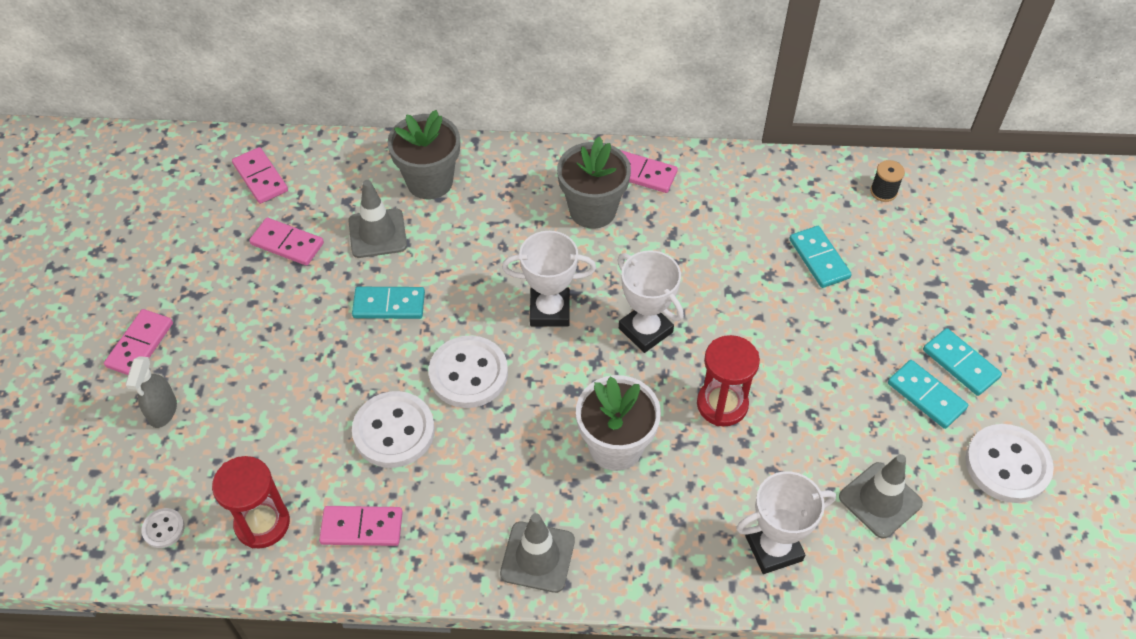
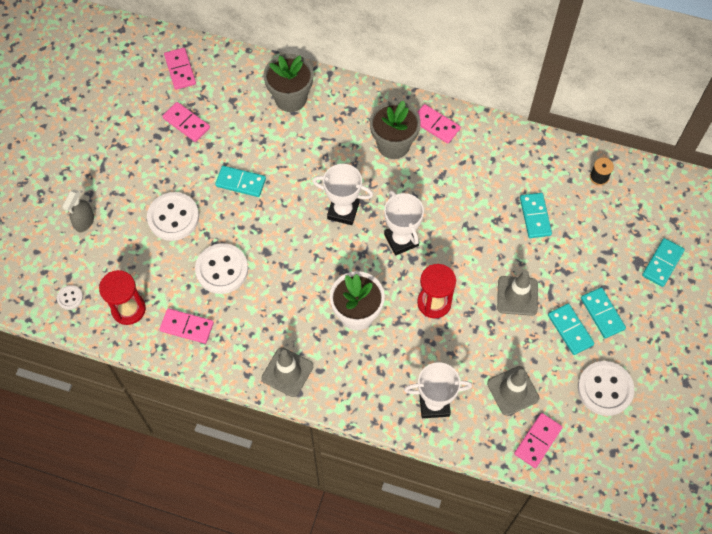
camera: 15 degrees right, 10 degrees up
(140, 345) = (79, 173): pink domino -> pink domino (537, 441)
(377, 233) = (246, 129): grey traffic cone -> grey traffic cone (517, 296)
(468, 373) = (278, 242): white button -> white button (173, 217)
(1012, 280) = (662, 263): none -> turquoise domino

